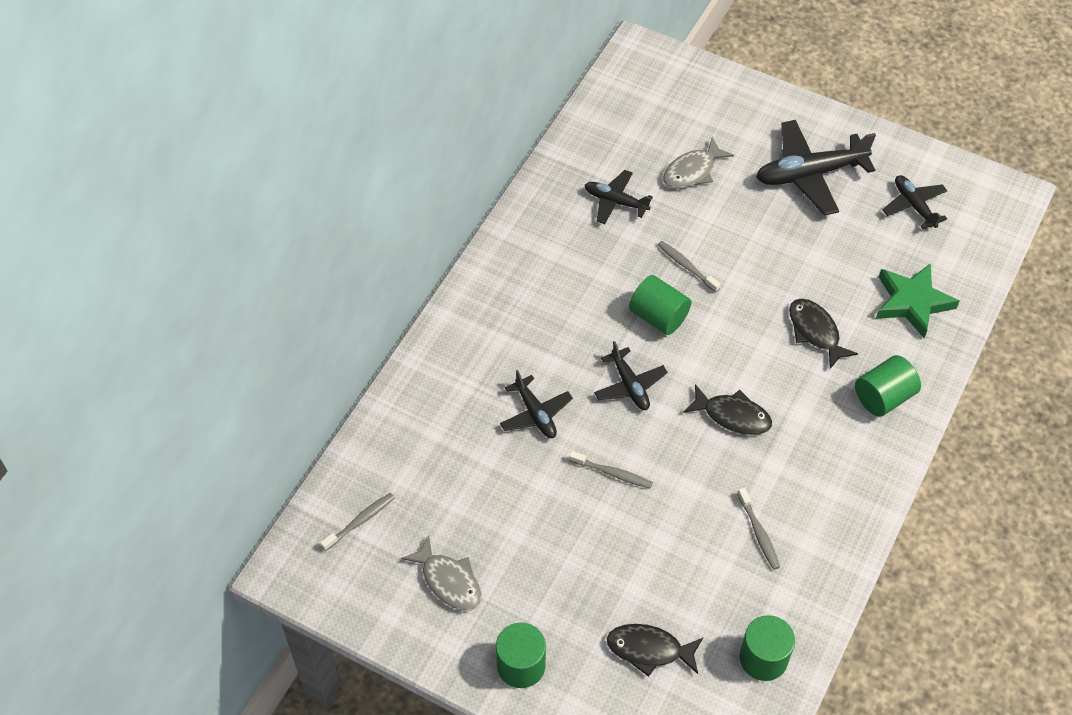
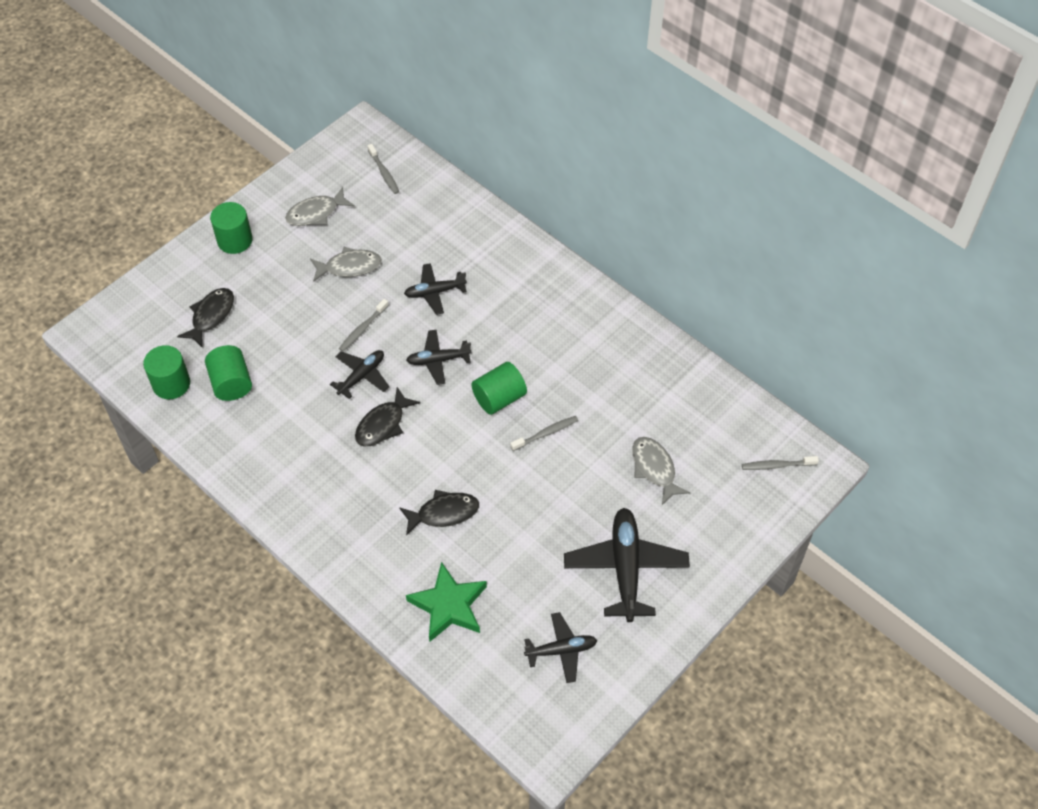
camera: 105 degrees right, 0 degrees up
(524, 515) = (349, 267): none -> grey fish
(616, 202) = (634, 398): black plane -> black plane (361, 376)
(758, 532) = (272, 411): grey toothbrush -> grey toothbrush (777, 465)
(883, 397) = (358, 544): green cylinder -> green cylinder (231, 383)

